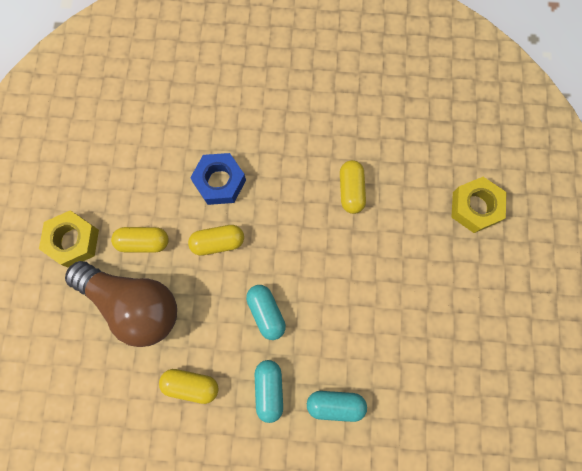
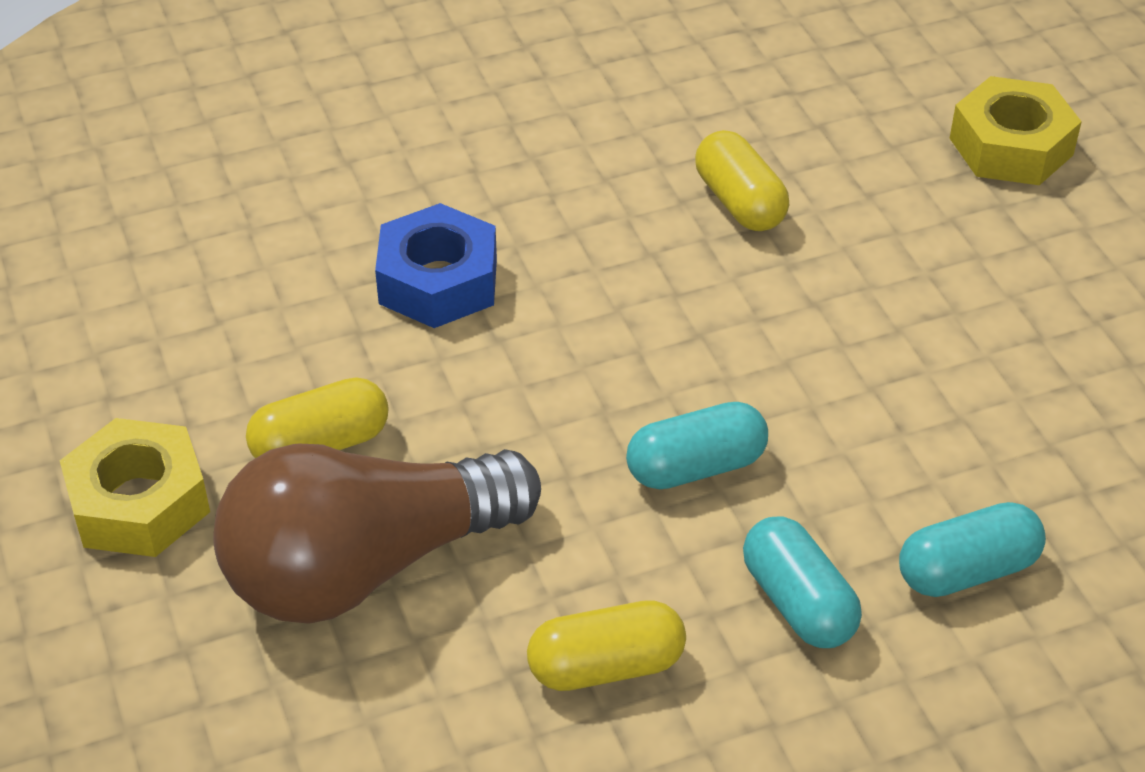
camera: 25 degrees left, 30 degrees down
(134, 304) = (366, 567): brown light bulb -> brown light bulb turned 150 degrees clockwise
(218, 242) = (501, 384): yellow capsule -> none
(266, 313) = (696, 467): turquoise capsule -> turquoise capsule turned 60 degrees counterclockwise

